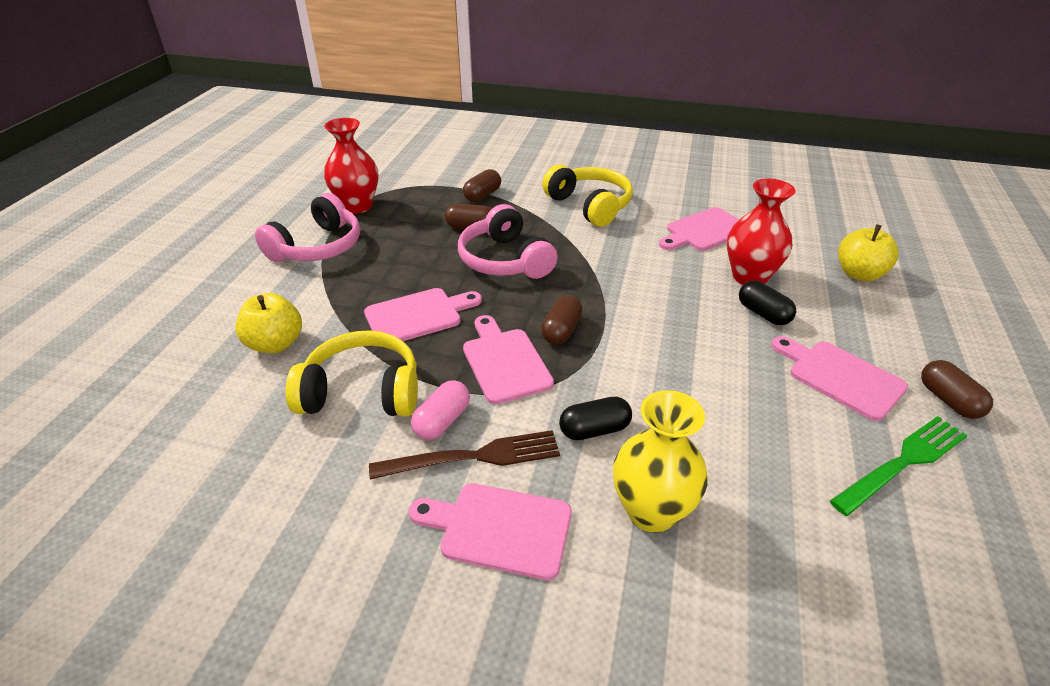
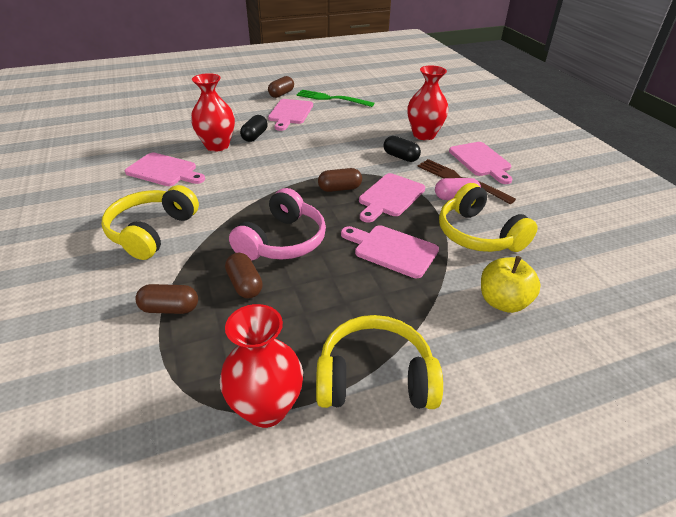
camera: 125 degrees left, 0 degrees up
(317, 247) = (375, 378): pink headphones -> yellow headphones
(651, 511) = (424, 135): yellow vase -> red vase
(859, 274) = (185, 118): yellow apple -> none

